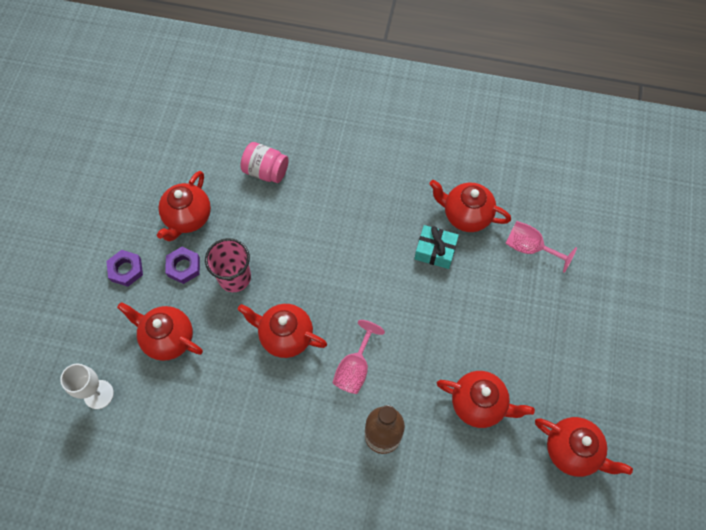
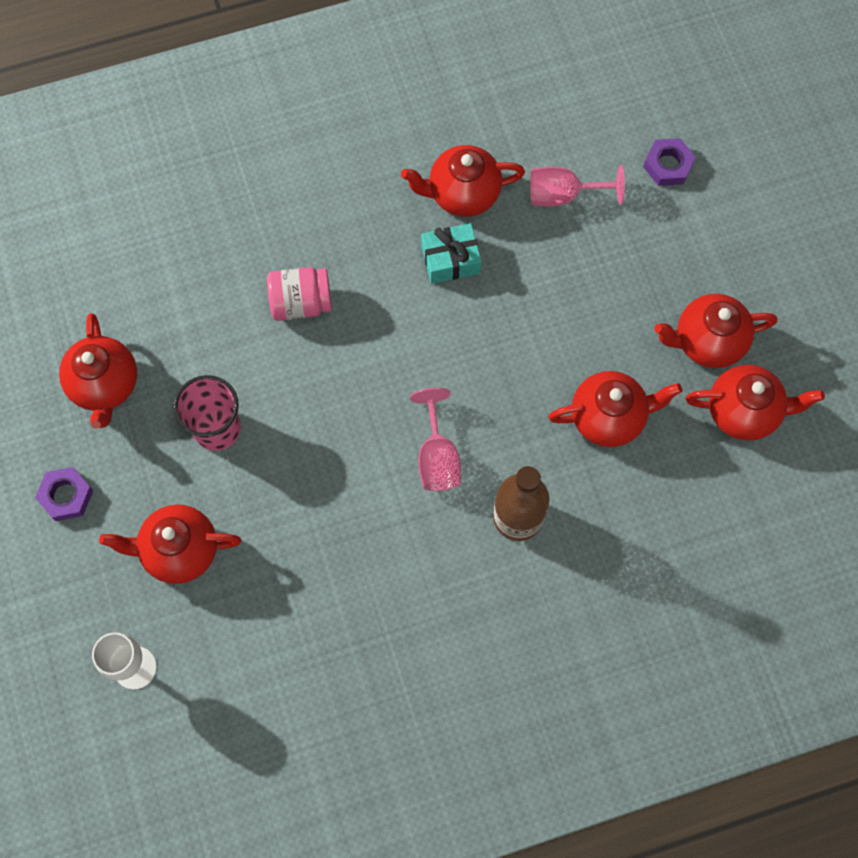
camera: 30 degrees left, 5 degrees up
(183, 267) = (141, 451): purple nut -> purple nut (668, 165)
(266, 171) = (170, 269): pink jar -> pink jar (301, 303)
(285, 336) = (328, 465): red teapot -> red teapot (707, 341)

